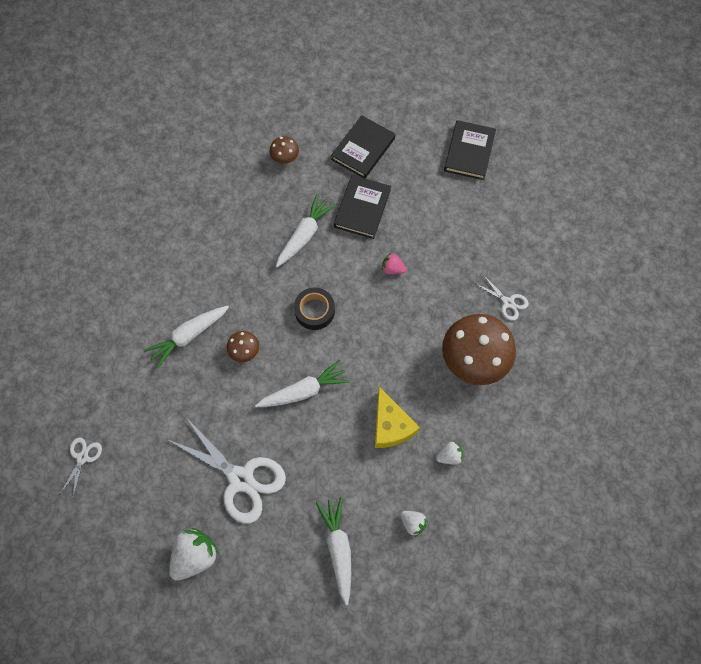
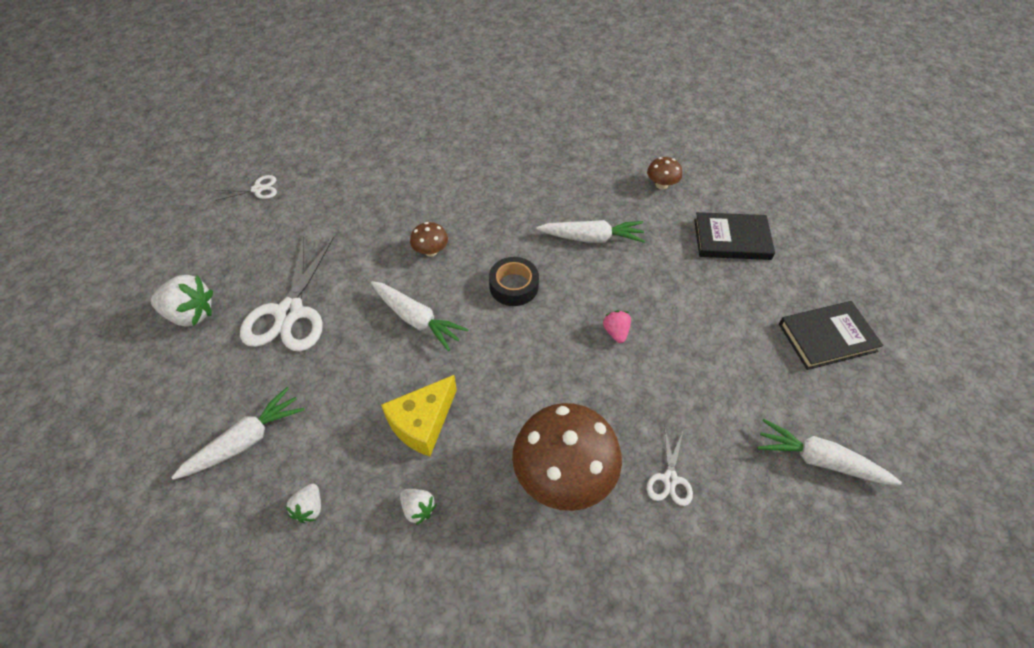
camera: 60 degrees right, 15 degrees down
(188, 336) = (419, 203): white carrot -> white carrot (819, 460)
(362, 208) = (663, 271): black book -> none

